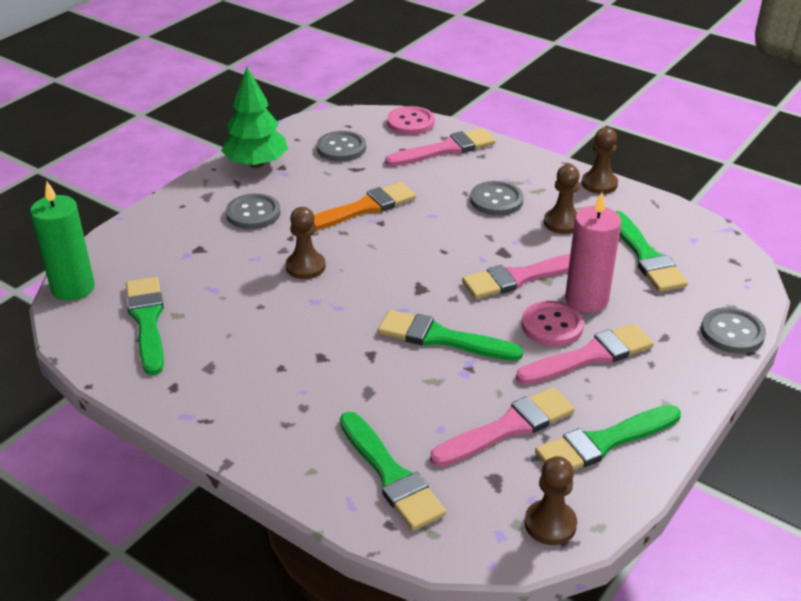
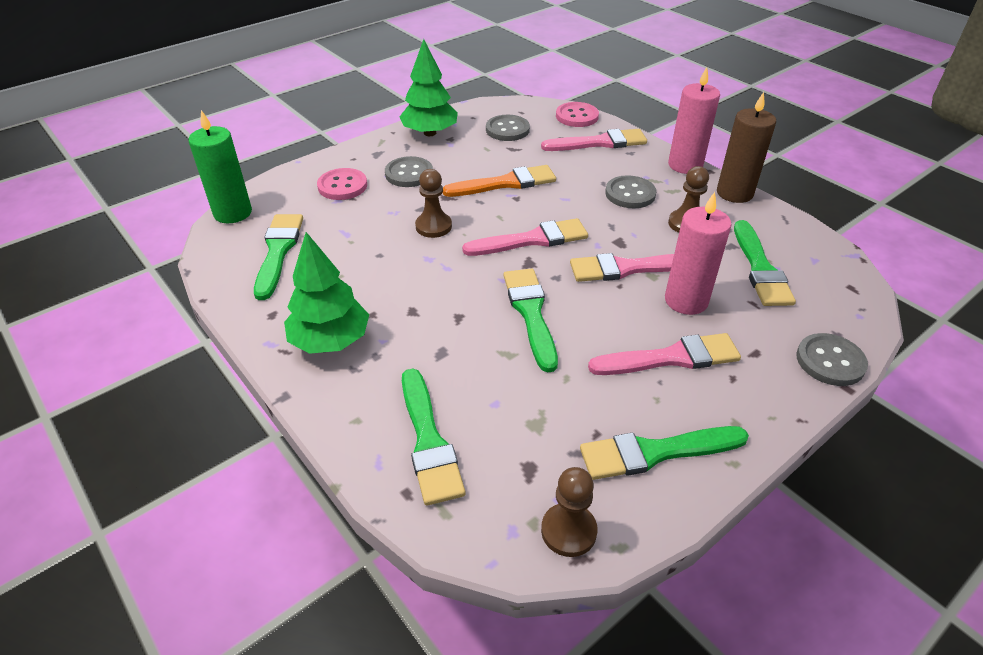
camera: 15 degrees right, 5 degrees up
(249, 401) = (330, 341): none -> green tree
(442, 338) = (531, 313): green brush -> green brush turned 45 degrees clockwise
(508, 427) = (562, 416): pink brush -> pink brush (532, 240)
(541, 161) = (685, 165): none -> pink candle
(552, 325) = (642, 320): pink button -> pink button (342, 186)
(599, 184) = (734, 193): brown pawn -> brown candle

